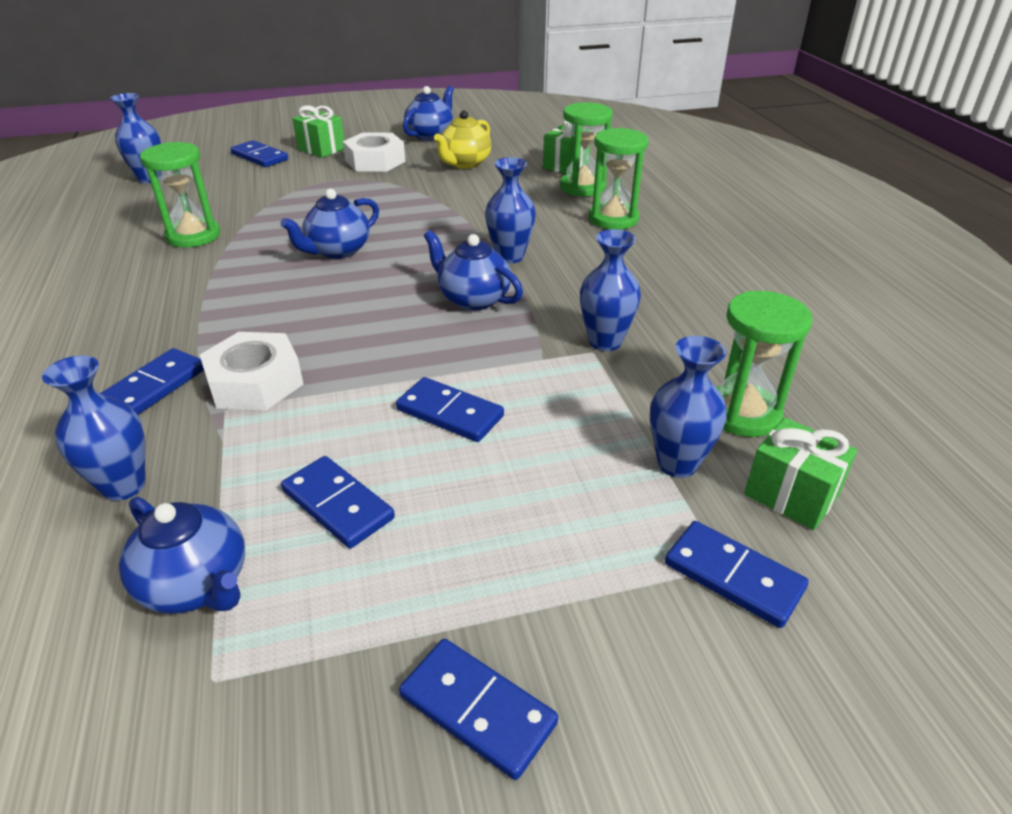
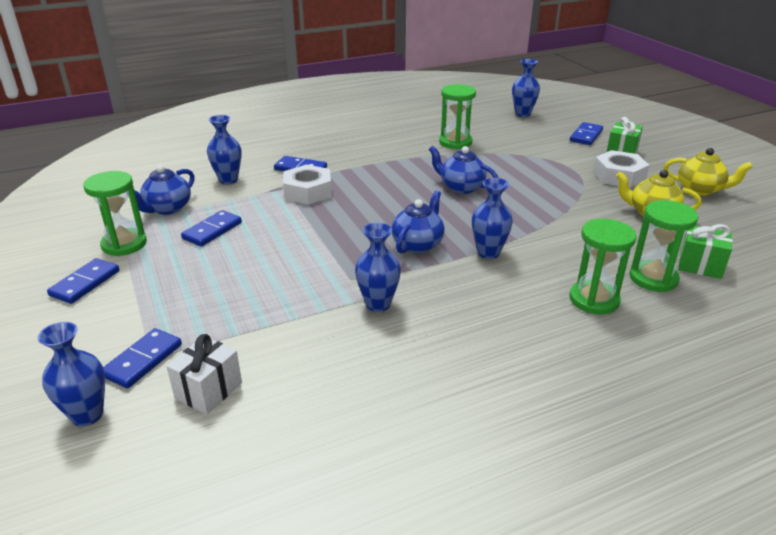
camera: 80 degrees right, 5 degrees down
(430, 135) = (700, 190): blue teapot -> yellow teapot
(450, 413) = (286, 251): blue domino -> none
(677, 463) = (241, 339): blue vase -> blue vase (87, 415)
(743, 413) = (297, 372): green hourglass -> green hourglass (124, 244)
(791, 495) = (208, 390): green gift -> white gift

